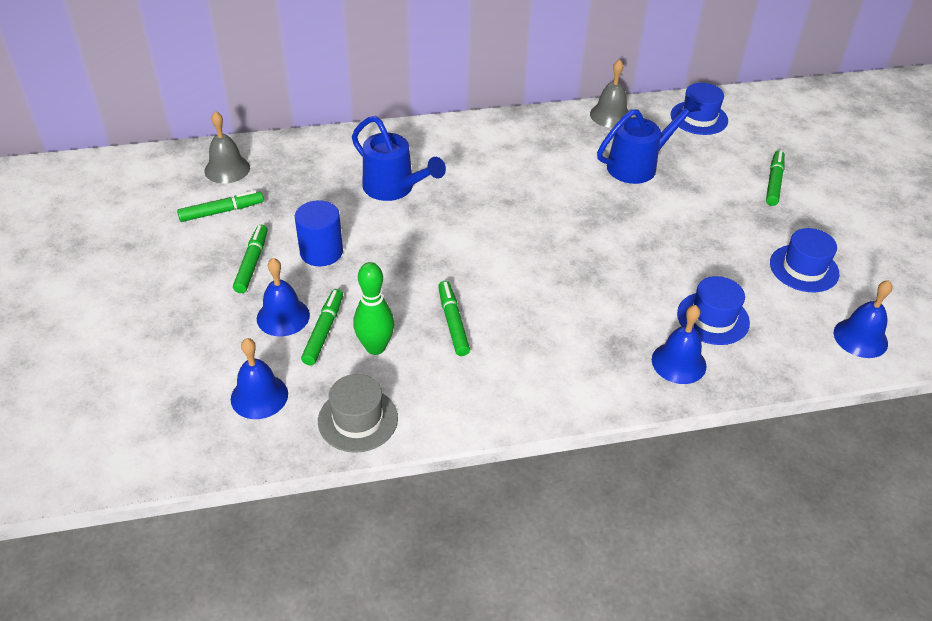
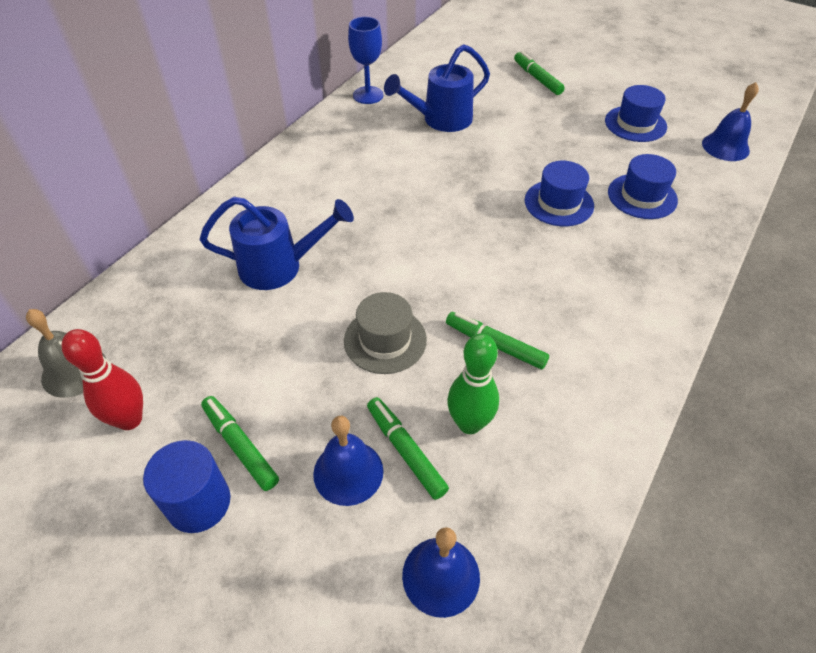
camera: 45 degrees left, 5 degrees up
(222, 211) = (130, 419): green marker -> red bowling pin
(321, 252) = (295, 377): blue cylinder -> blue cylinder (199, 503)
(358, 419) = (552, 505): grey hat -> grey hat (385, 340)
(610, 115) = (368, 95): grey bell -> blue goblet
(638, 165) = (440, 120): blue watering can -> blue watering can turned 135 degrees counterclockwise
(678, 362) = (672, 244): blue bell -> none
(699, 118) = (429, 62): blue hat -> blue hat (559, 203)

